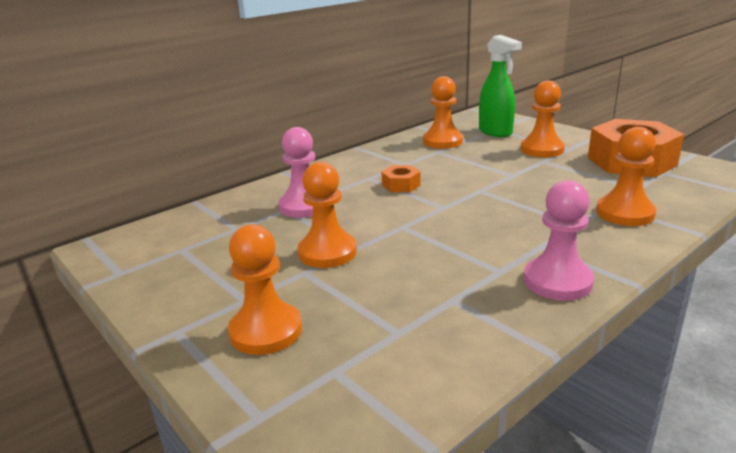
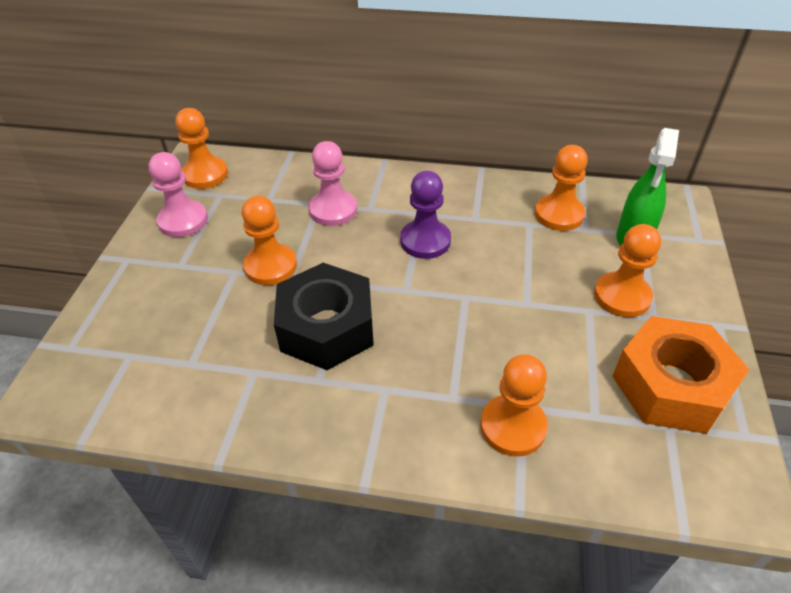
camera: 50 degrees right, 20 degrees up
(266, 331) = (151, 298): orange pawn -> orange pawn (205, 175)
(401, 185) = (425, 241): orange nut -> purple pawn
(442, 249) = (327, 328): none -> black nut
(557, 281) = (328, 425): pink pawn -> pink pawn (183, 221)

